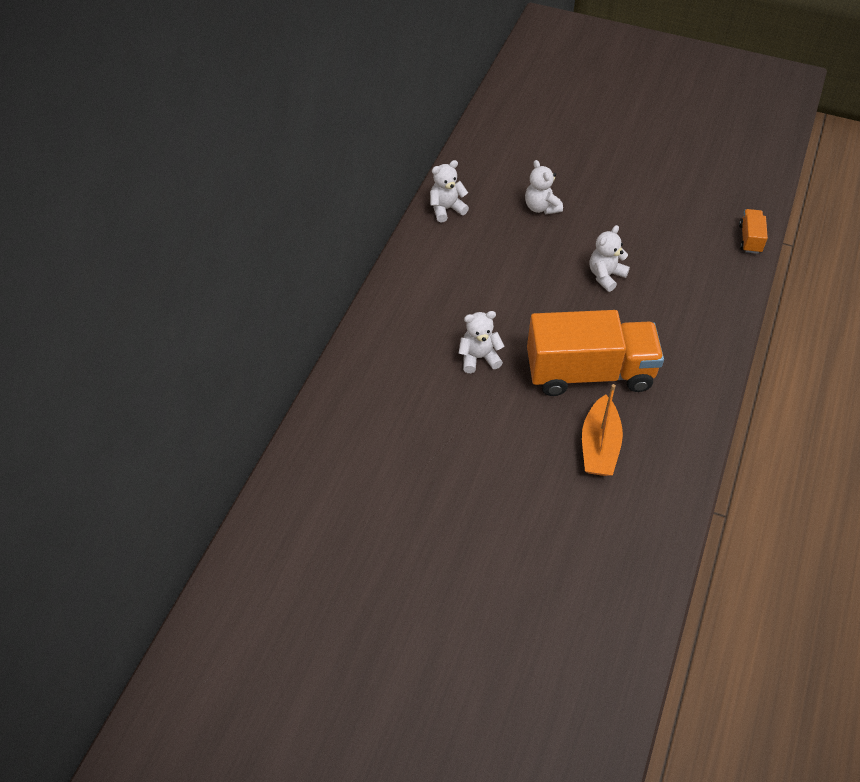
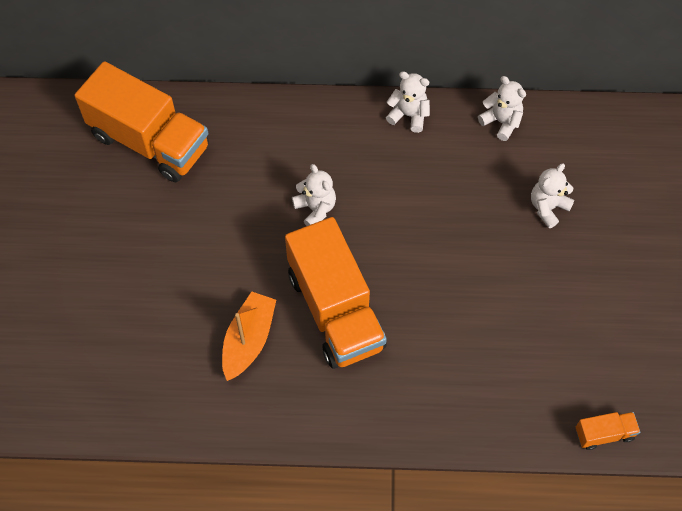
camera: 70 degrees right, 10 degrees up
(341, 471) = (150, 141): none -> orange truck
(599, 446) = (248, 340): orange boat -> orange boat turned 120 degrees clockwise
(605, 276) = (474, 294): white teddy bear -> white teddy bear (408, 115)

